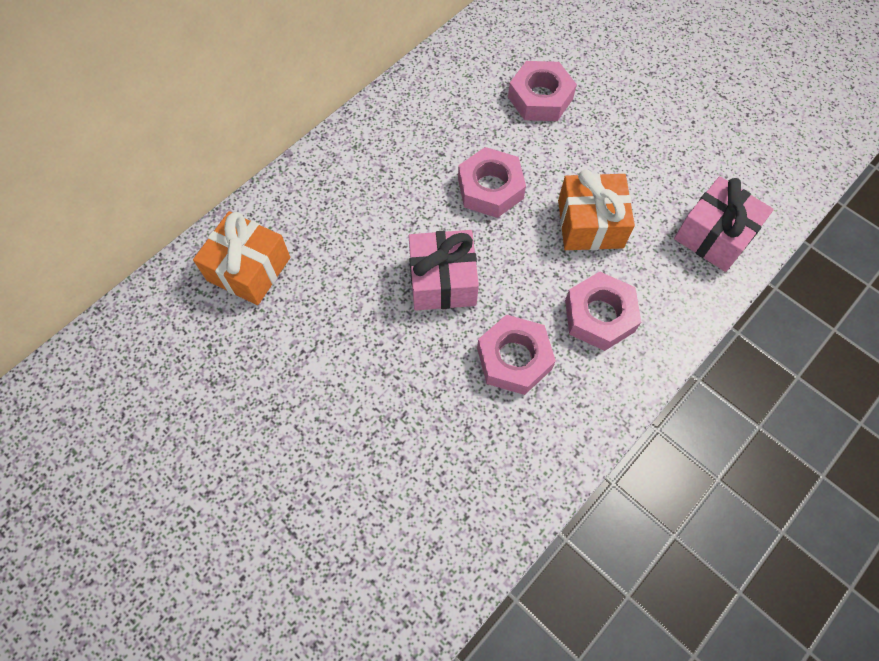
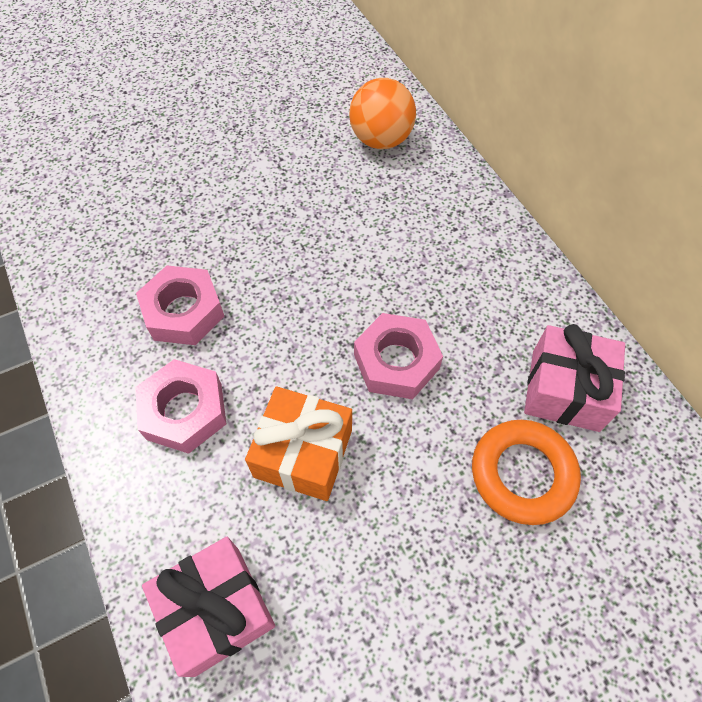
camera: 110 degrees right, 5 degrees down
(249, 269) = (381, 140): orange gift -> orange ball
(442, 281) = (299, 279): pink gift -> pink gift (565, 390)
(540, 98) = (522, 474): pink nut -> orange ring

